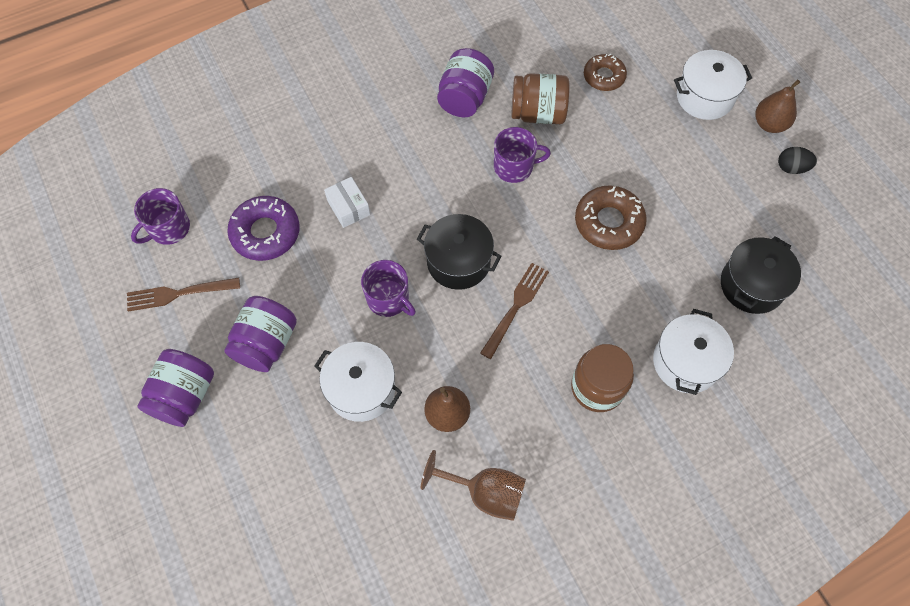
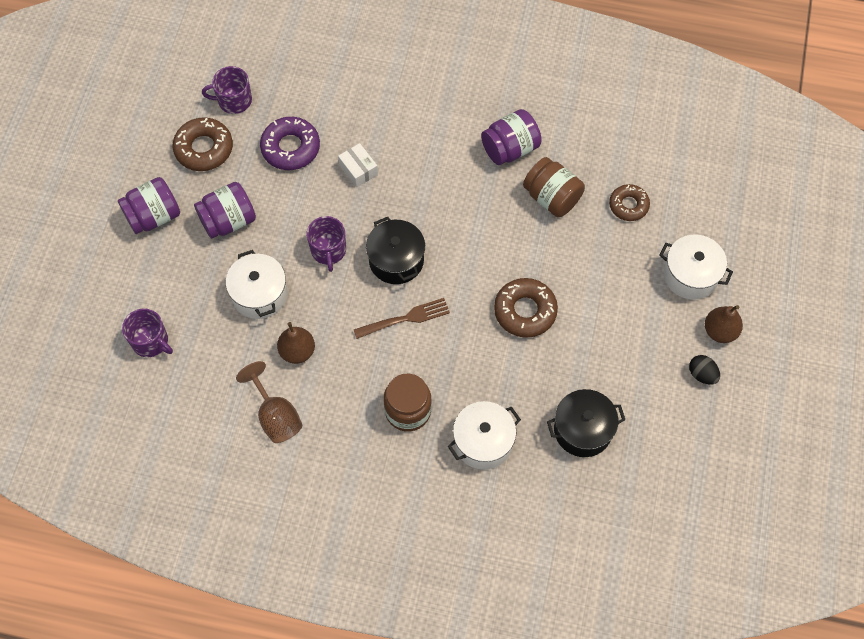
camera: 40 degrees right, 0 degrees up
(178, 293) = (204, 149): brown fork -> brown donut
(348, 207) = (358, 170): white box -> white box turned 45 degrees counterclockwise
(514, 167) = (497, 224): purple mug -> purple mug (151, 341)

